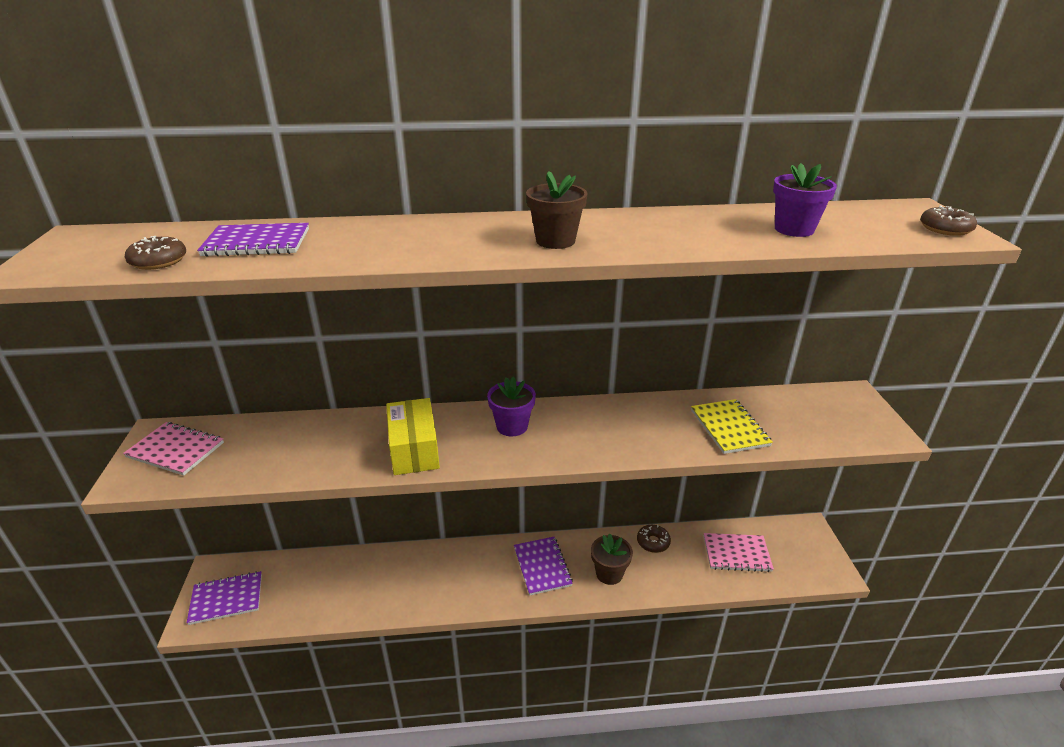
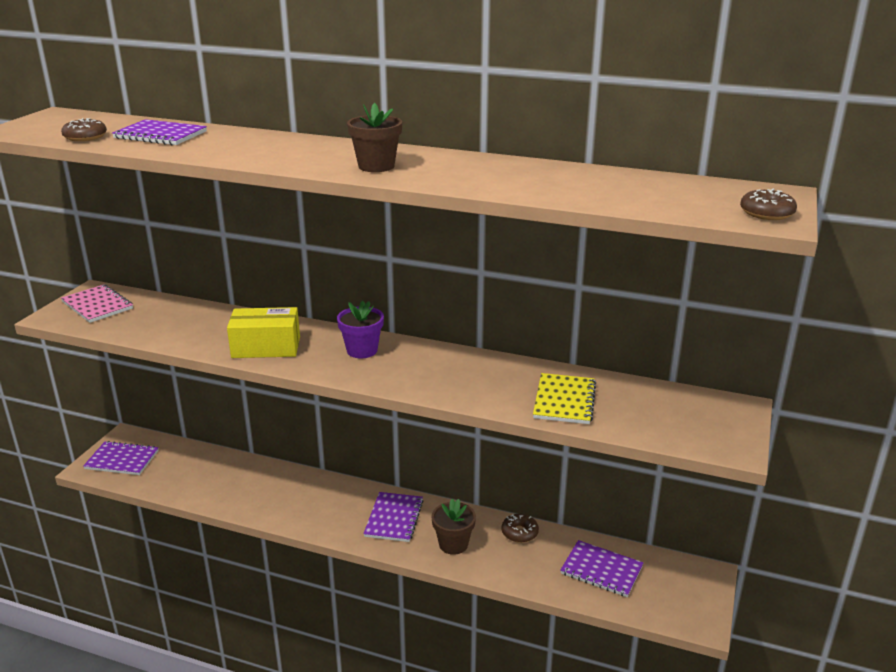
camera: 25 degrees right, 5 degrees down
(414, 449) = (266, 347): yellow box -> yellow box turned 75 degrees clockwise
(736, 553) = (601, 570): pink notebook -> purple notebook
(794, 229) = (605, 190): purple flower pot -> none

